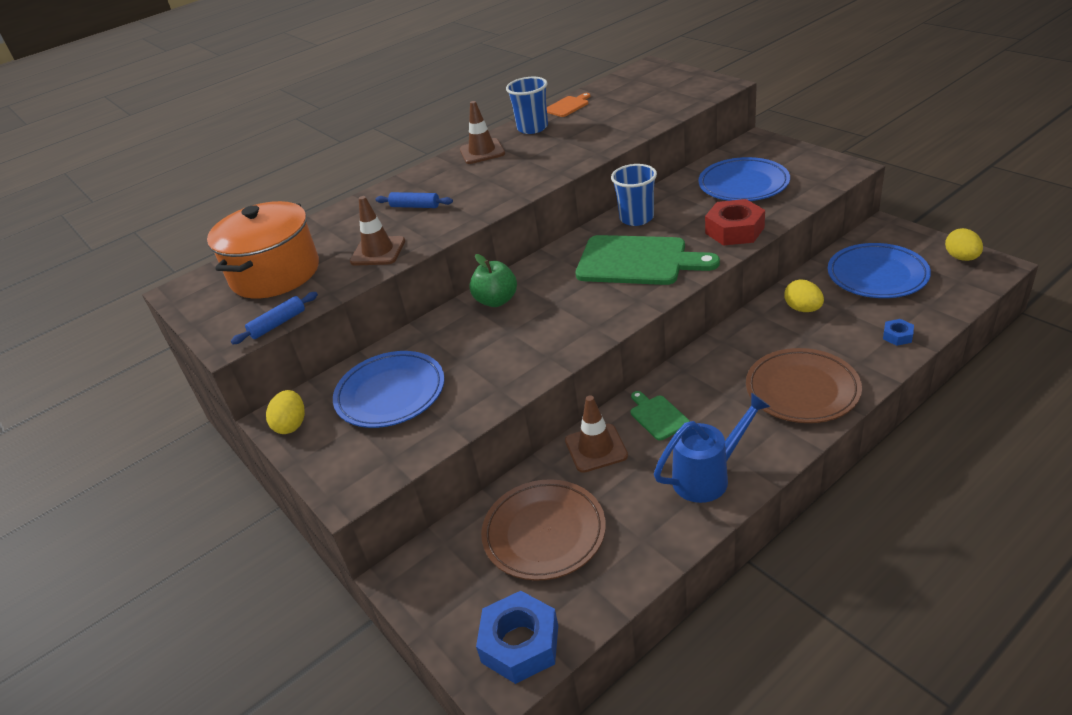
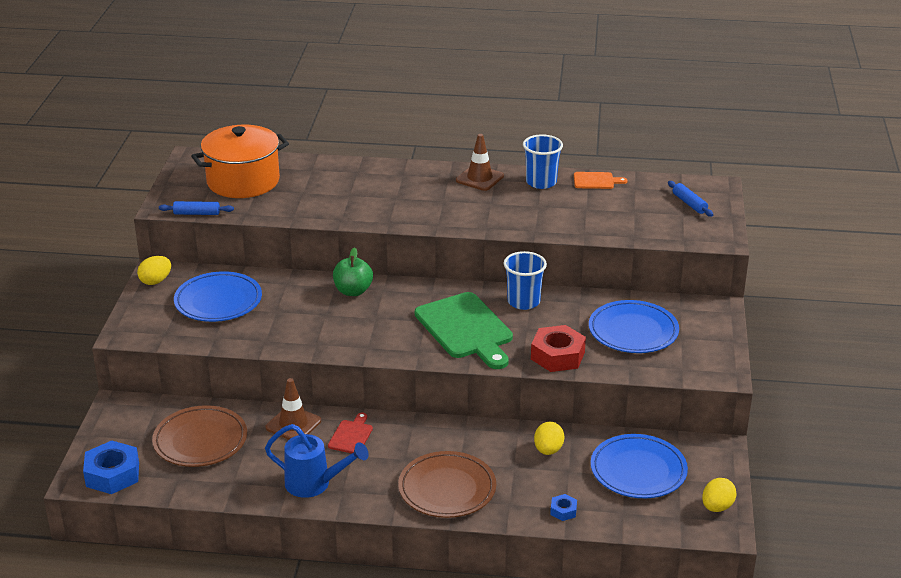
camera: 40 degrees right, 5 degrees down
(378, 251) = (307, 206): brown traffic cone -> none
(415, 206) = (375, 190): blue rolling pin -> blue rolling pin (689, 203)
(657, 416) = (351, 435): green cutting board -> red cutting board

